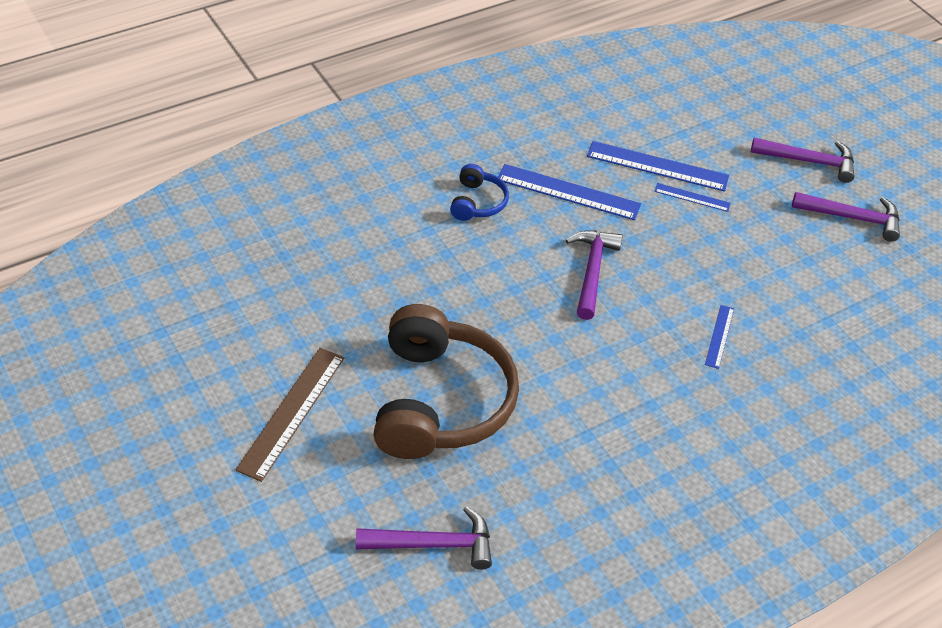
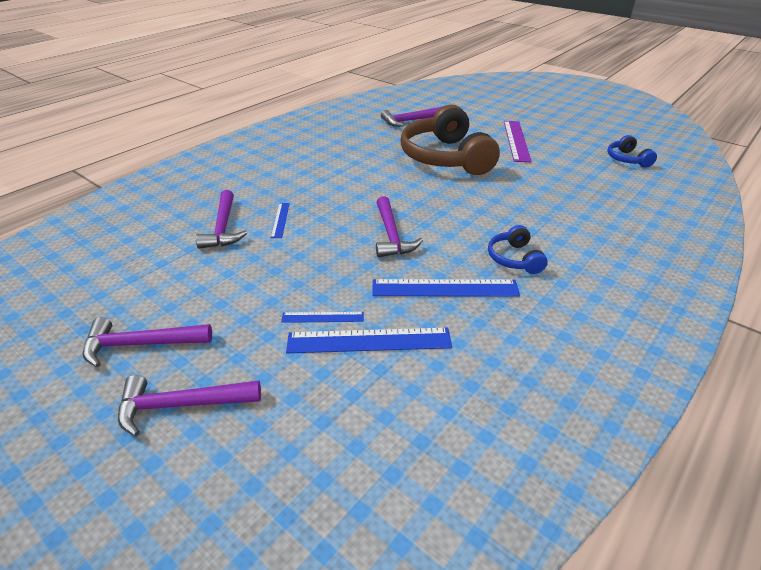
camera: 165 degrees right, 10 degrees down
(173, 310) = (627, 159): none -> blue headphones
(291, 412) = (516, 140): brown ruler -> purple ruler
(791, 344) = (223, 227): none -> purple hammer

